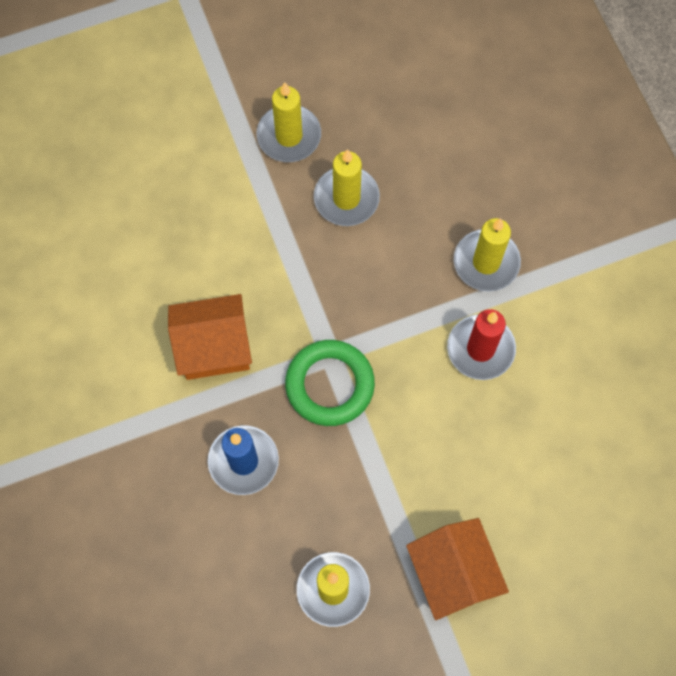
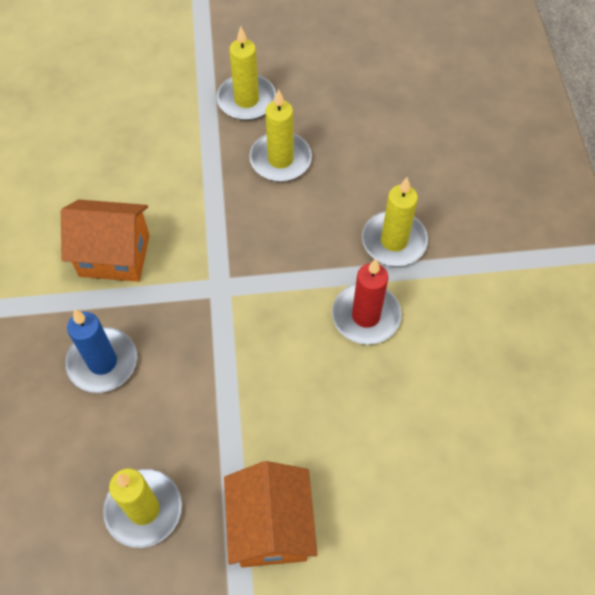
camera: 15 degrees right, 10 degrees down
(330, 385) = (209, 313): green ring -> none

